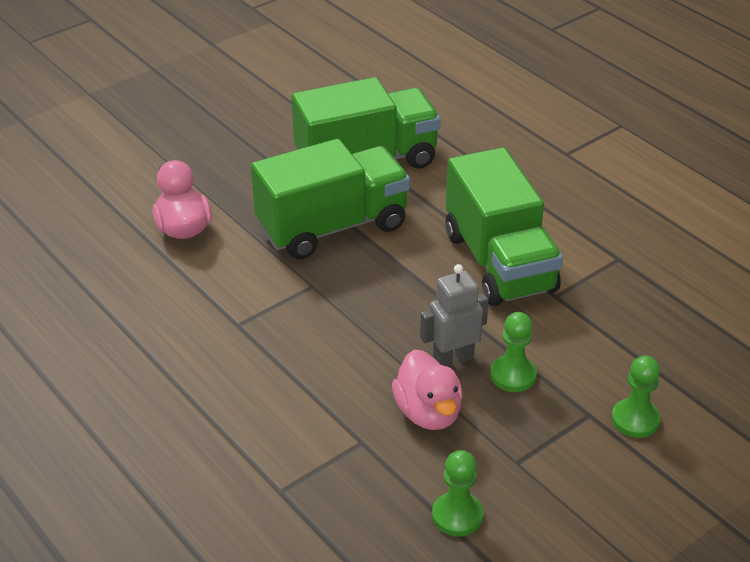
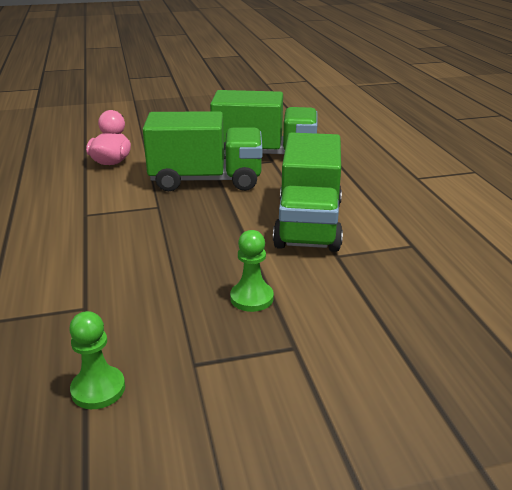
camera: 25 degrees right, 10 degrees down
(428, 413) = (156, 303): pink duck -> none
(453, 359) = (213, 274): grey robot -> none
(635, 420) = (335, 365): green pawn -> none

